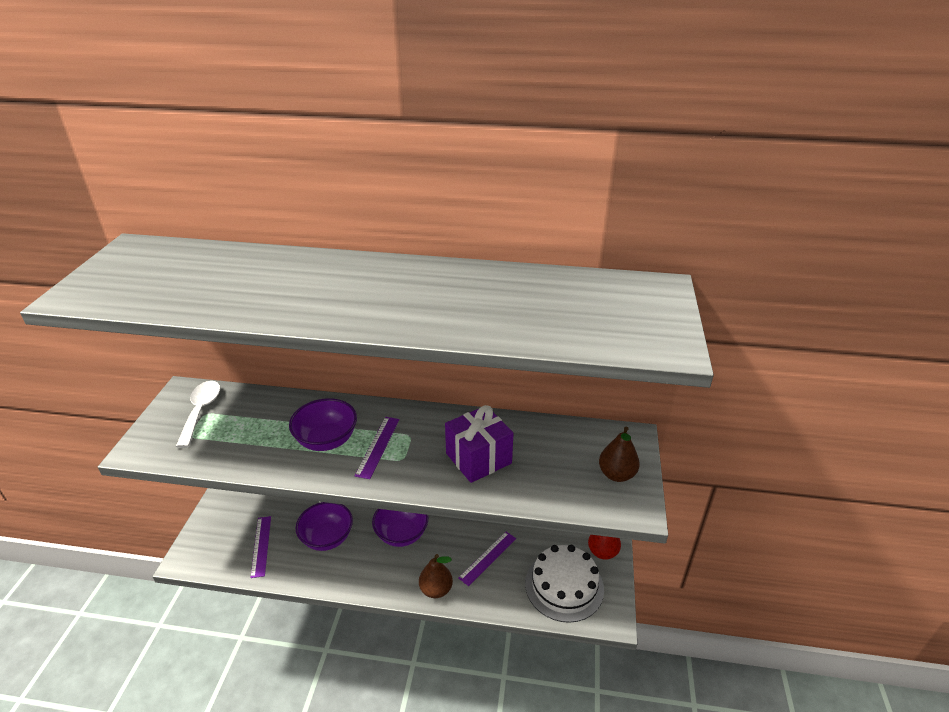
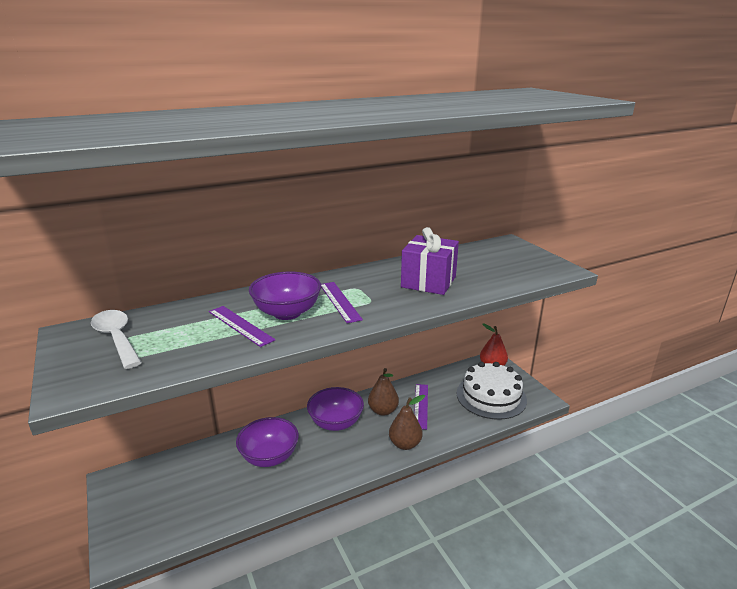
camera: 35 degrees left, 10 degrees down
(261, 546) = (205, 495): purple ruler -> purple ruler (240, 325)
(616, 474) = (527, 260): brown pear -> brown pear (383, 411)

